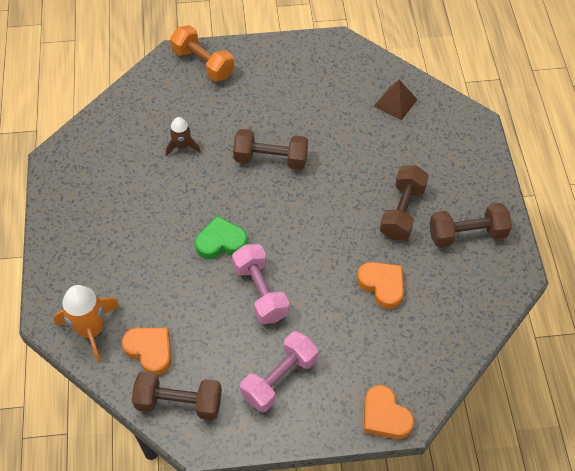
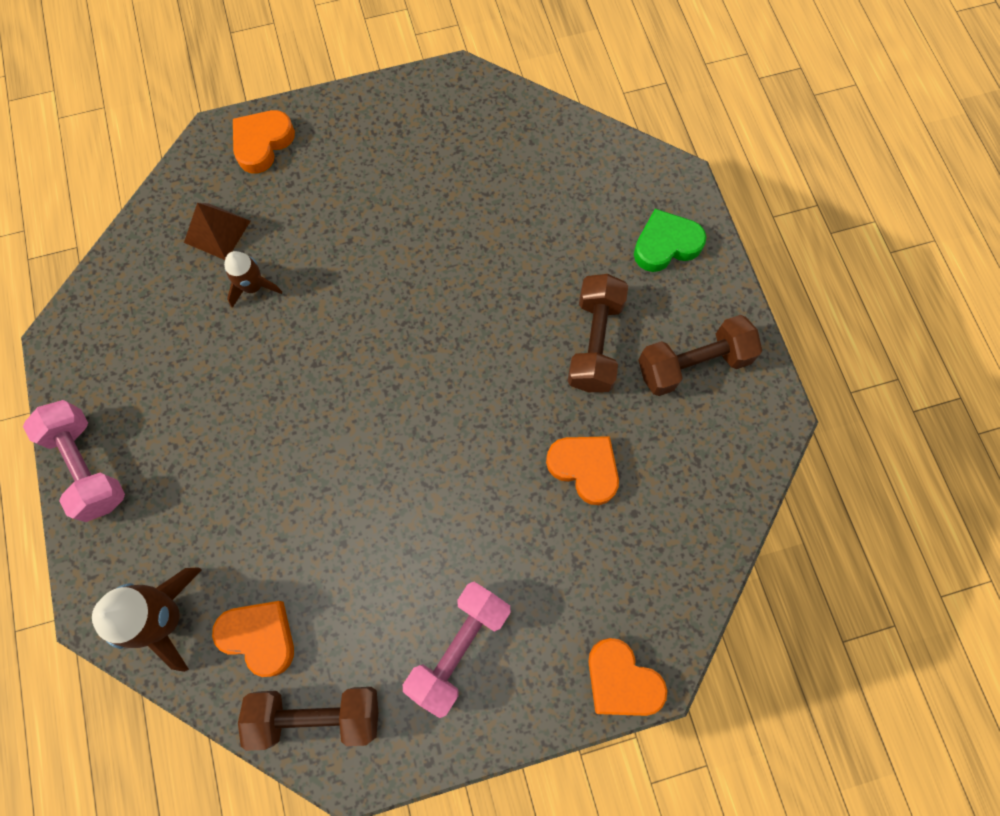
camera: 10 degrees left, 15 degrees up
(91, 330) = (165, 617): orange rocket -> brown rocket
(203, 63) = (262, 143): orange dumbbell -> orange heart
(221, 242) = (337, 437): green heart -> green heart (666, 244)
(260, 292) = (408, 510): pink dumbbell -> pink dumbbell (88, 466)
(271, 159) = (389, 288): brown dumbbell -> none
(395, 102) = (557, 165): brown pyramid -> brown pyramid (217, 231)

